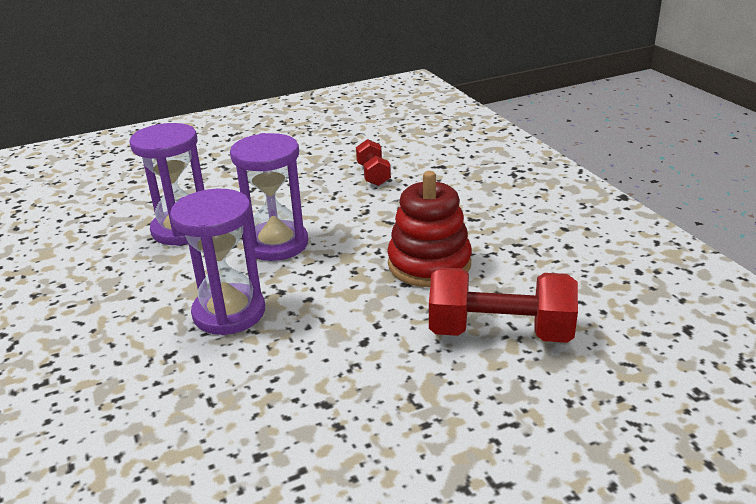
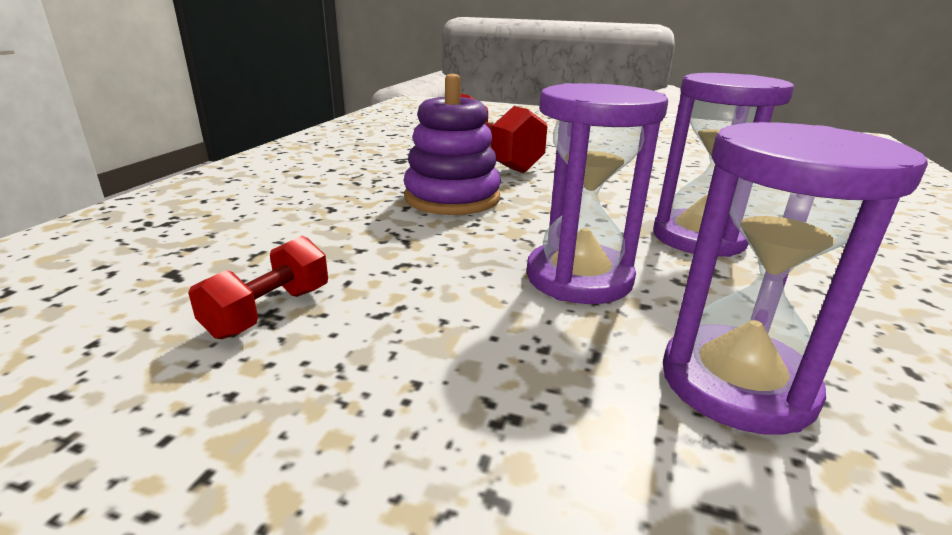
camera: 140 degrees left, 5 degrees down
(429, 264) = (452, 198): red stacking toy -> purple stacking toy

